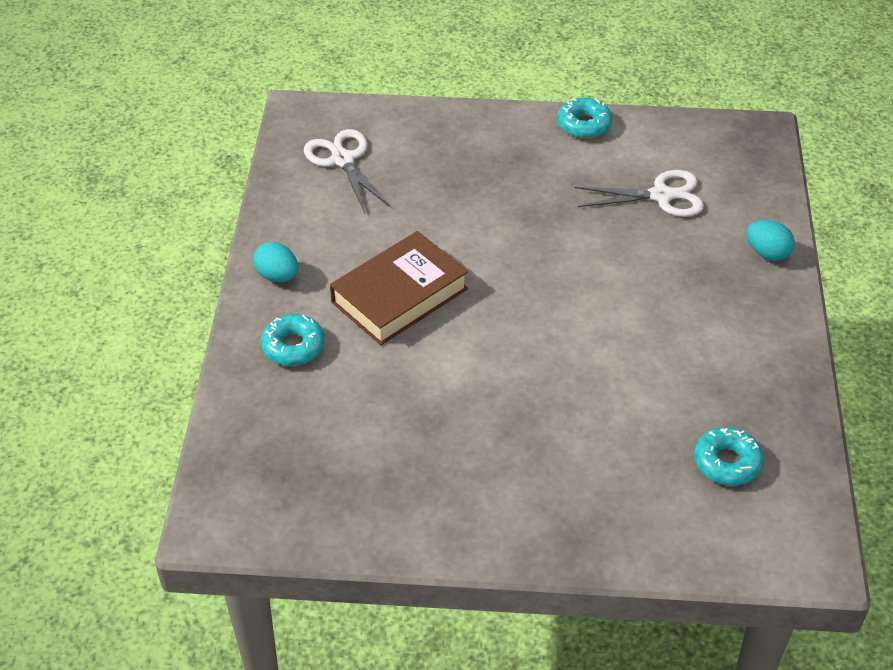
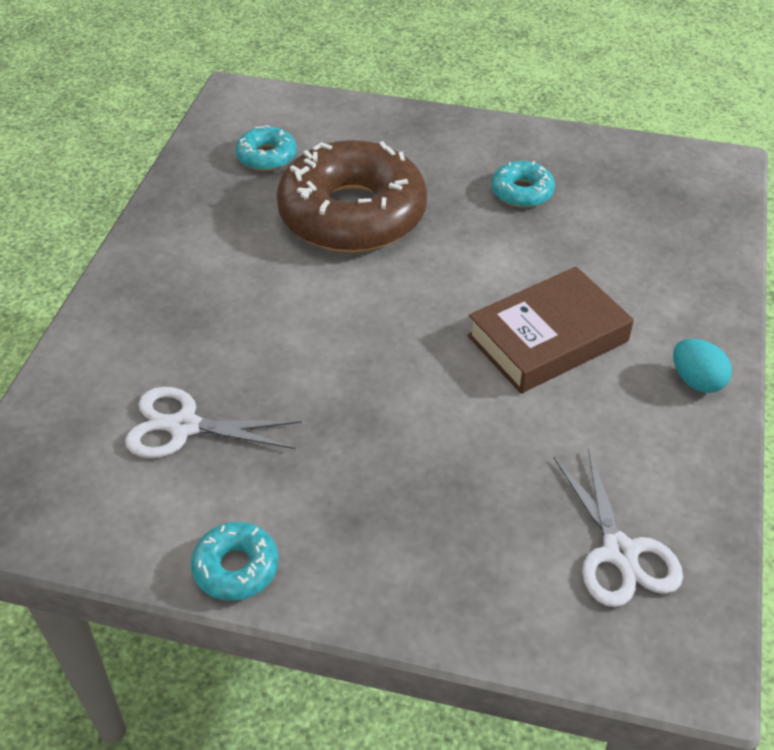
camera: 170 degrees left, 0 degrees up
(293, 346) = (668, 298): turquoise donut -> turquoise donut (522, 192)
(606, 399) = (352, 214): none -> brown donut
(767, 253) = (102, 333): turquoise egg -> none

